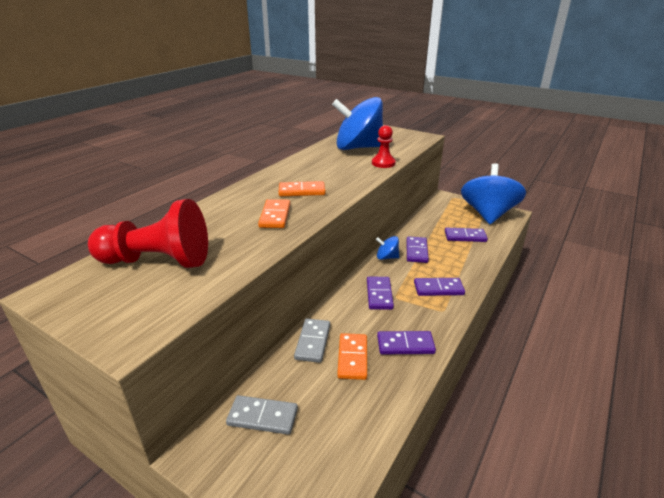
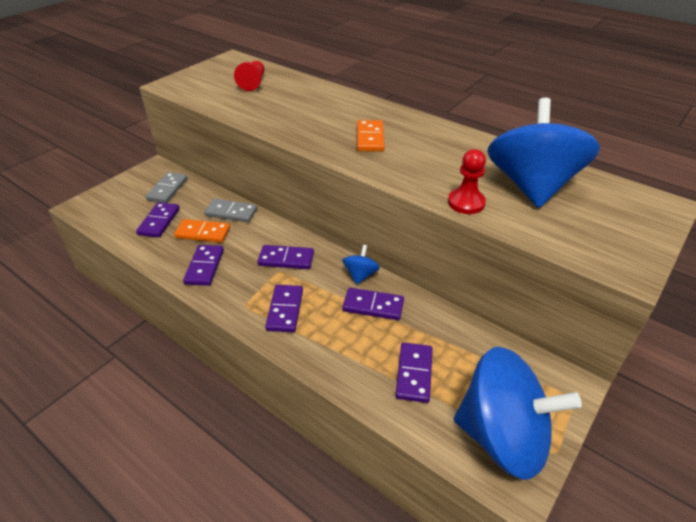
camera: 95 degrees right, 10 degrees up
(157, 261) = (253, 83): red pawn -> red pawn, size x0.54
(275, 216) = (313, 124): orange domino -> none
(337, 405) = (159, 221): none -> purple domino

